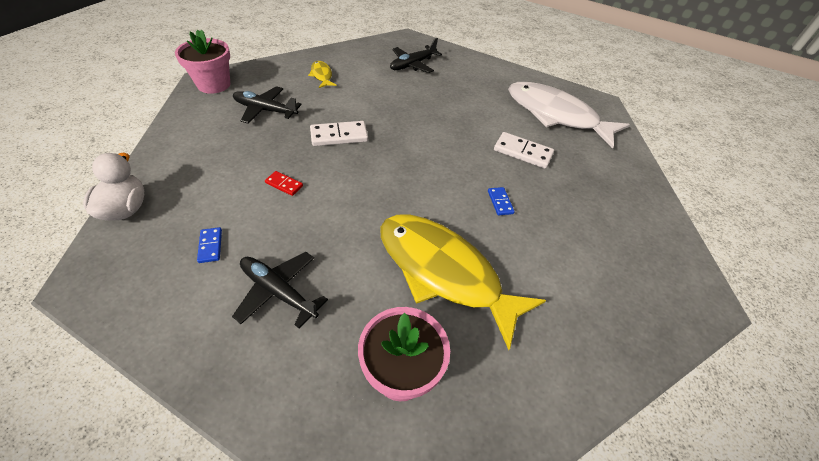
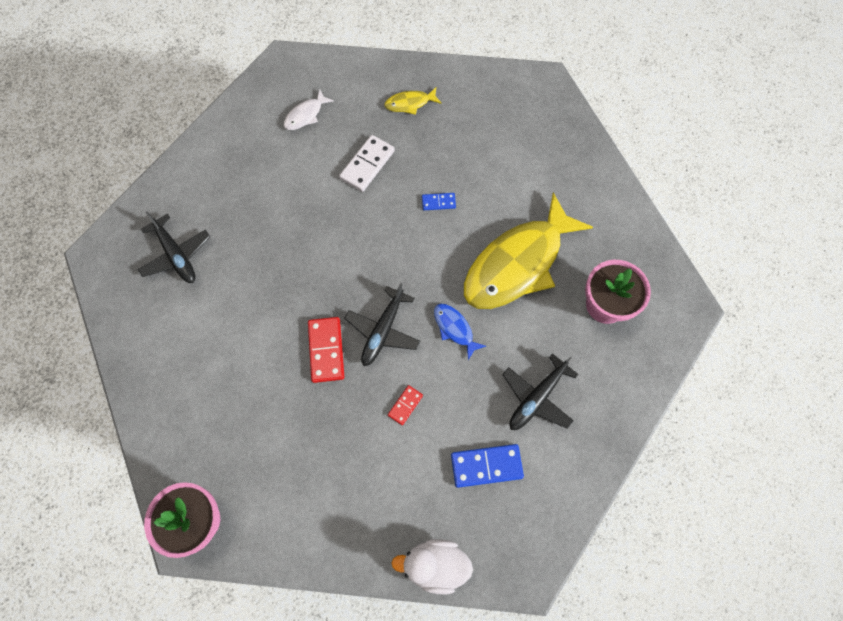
camera: 80 degrees left, 20 degrees up
(210, 246) = (486, 465): blue domino -> blue domino, size x1.79
(266, 110) = (267, 441): black plane -> black plane (383, 330)
(322, 75) = (190, 374): yellow fish -> yellow fish (410, 103)
(339, 136) = (326, 350): white domino -> red domino
(361, 218) = (454, 328): none -> blue fish
(556, 115) = (305, 115): white fish -> white fish, size x0.41

